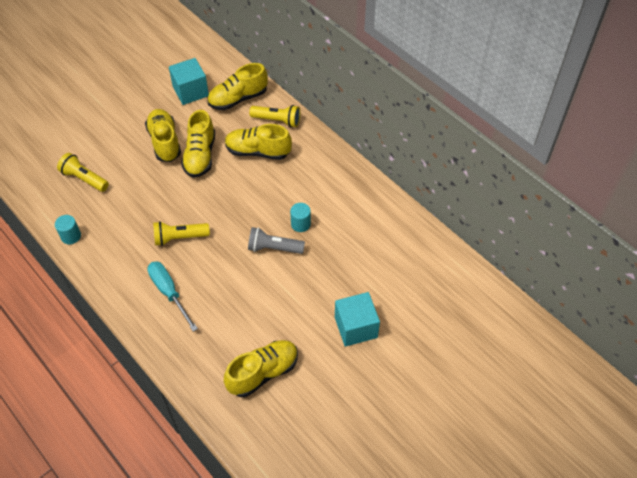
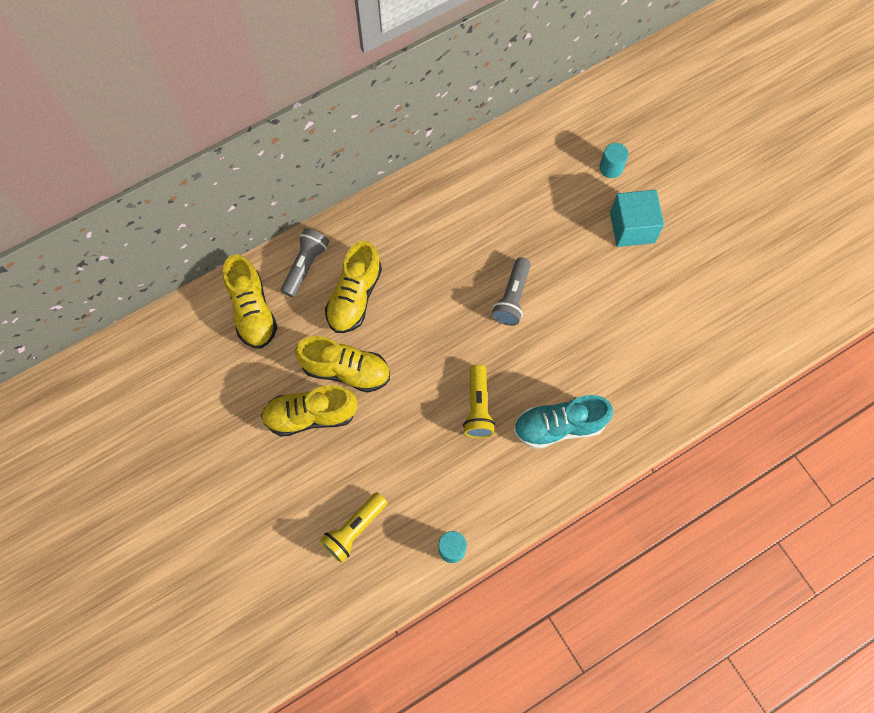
camera: 80 degrees left, 15 degrees up
(169, 292) = (559, 426): turquoise screwdriver -> turquoise shoe
(190, 91) = (221, 373): turquoise cube -> none
(263, 373) = (678, 331): yellow shoe -> none
(277, 120) = (305, 266): yellow flashlight -> grey flashlight
(300, 224) = (481, 262): turquoise cylinder -> turquoise cylinder (611, 168)

